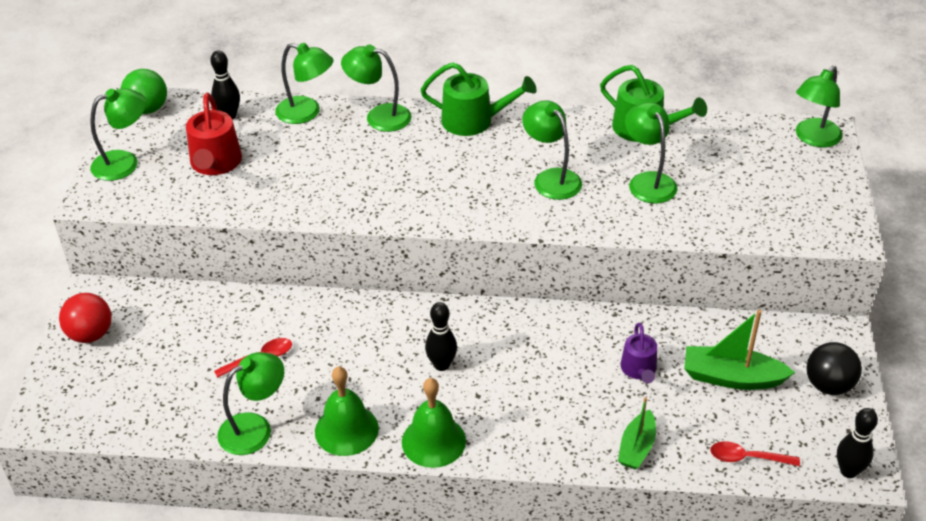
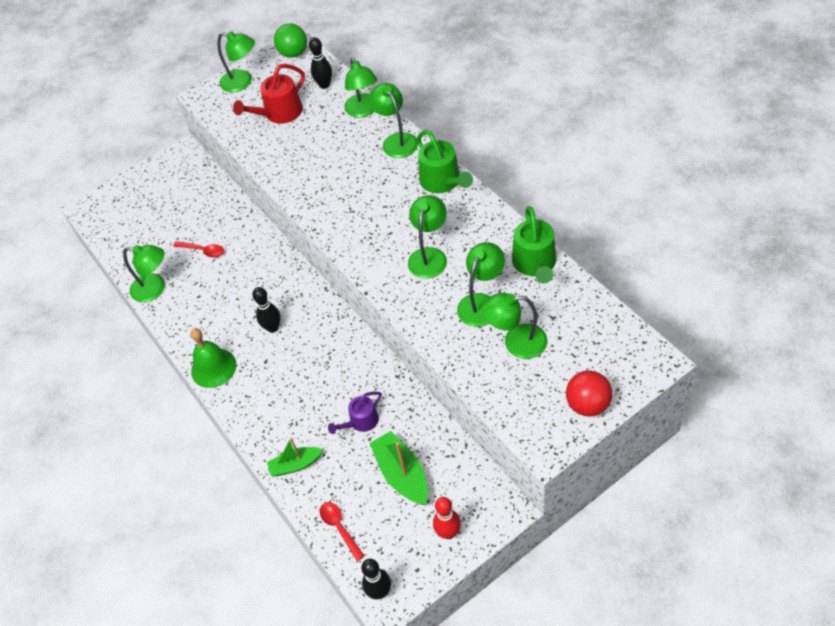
camera: 55 degrees right, 10 degrees up
(91, 334) = (157, 177): red ball -> red ball (587, 404)
(346, 430) = (187, 325): green bell -> none
(813, 138) = (638, 359): green lamp -> green lamp (516, 342)
(828, 385) = (448, 532): black ball -> red bowling pin

